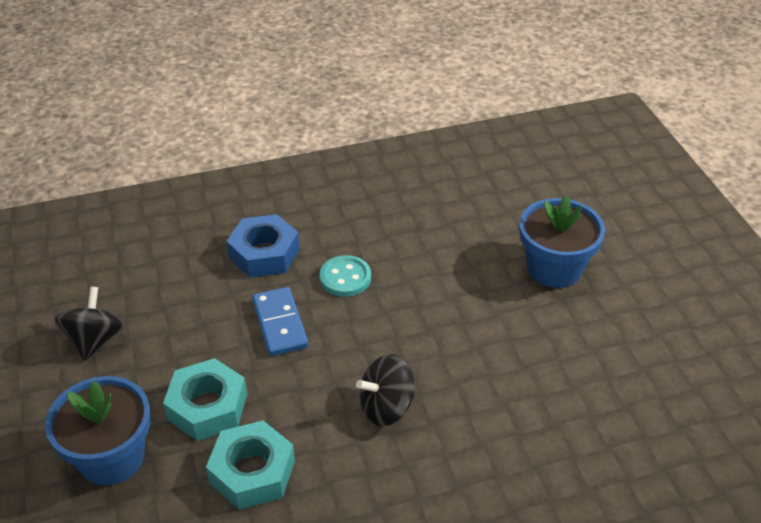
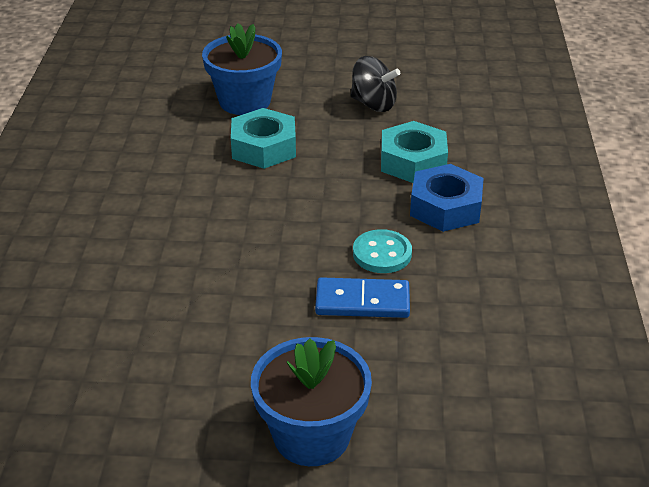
camera: 110 degrees right, 5 degrees down
(252, 472) = (182, 159): turquoise nut -> turquoise nut (413, 161)
(280, 324) = (338, 200): blue domino -> blue domino (362, 302)
(386, 407) = (194, 241): black spinning top -> none

